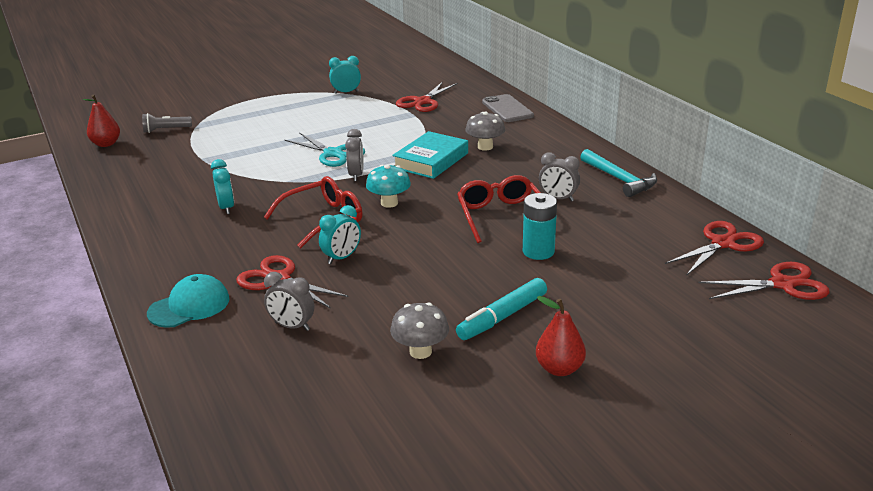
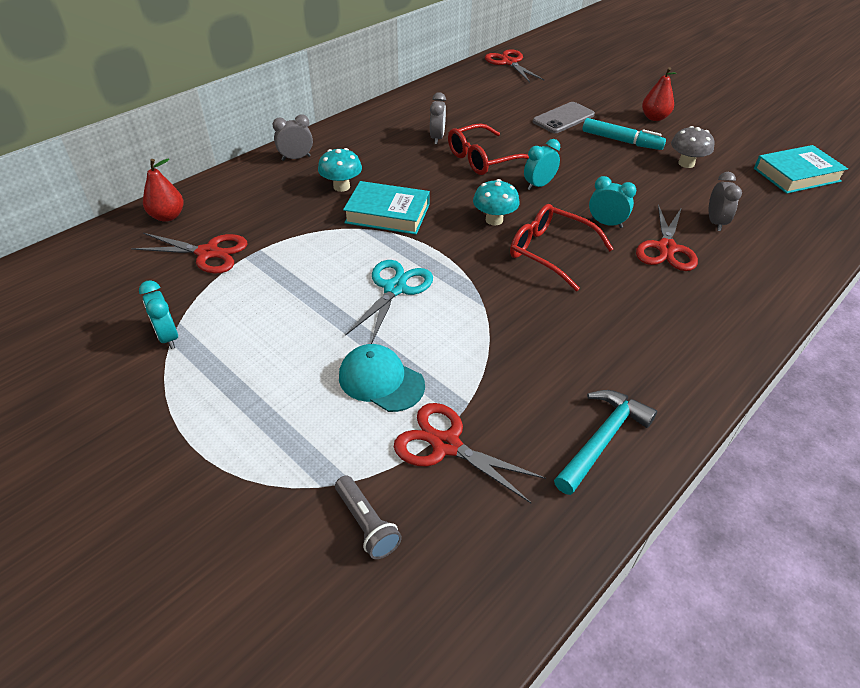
camera: 110 degrees left, 15 degrees up
(106, 144) = (455, 596): red pear -> red pear (167, 216)
(189, 306) = (747, 286): turquoise cap -> turquoise cap (381, 380)
(226, 208) = (572, 332): turquoise clock -> turquoise clock (538, 185)
(335, 446) = (796, 175): none -> turquoise book
(356, 175) = (444, 255): grey clock -> grey clock (296, 158)
(485, 147) = (341, 187): grey mushroom -> turquoise mushroom
(507, 109) = (230, 187): grey phone -> grey phone (563, 118)
(538, 251) = (528, 137): turquoise battery -> none
(619, 179) = (388, 116): turquoise hammer -> turquoise hammer (602, 439)
(722, 243) = (471, 78): red scissors -> red scissors (446, 445)

